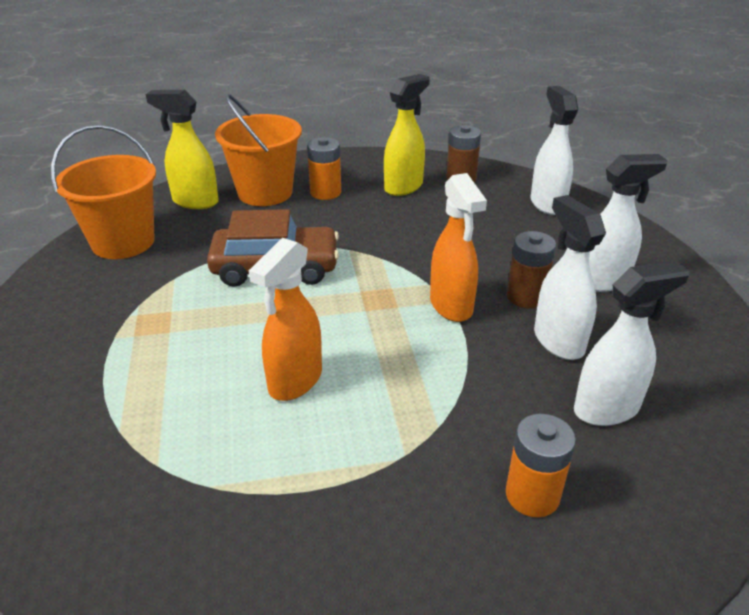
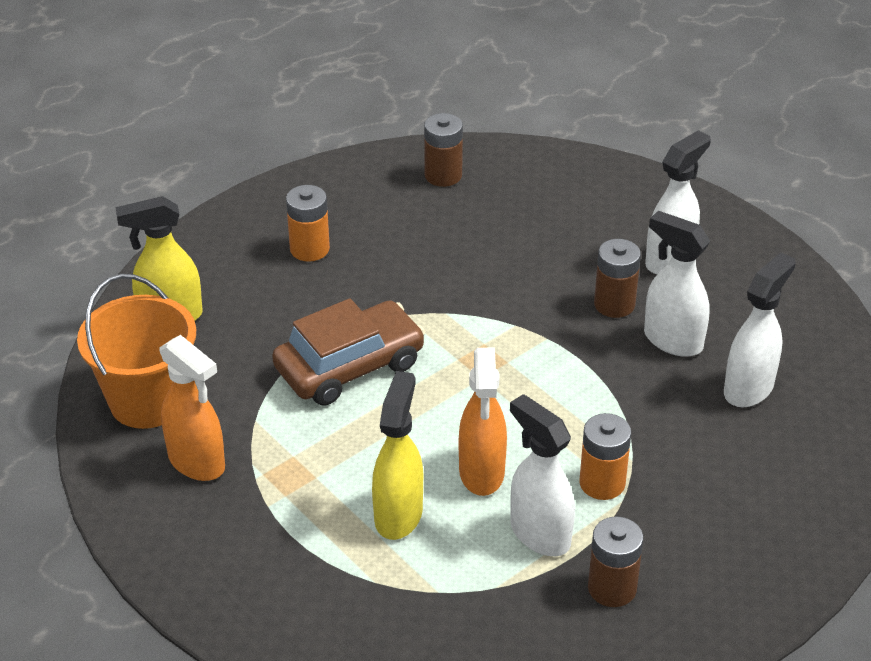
camera: 30 degrees left, 5 degrees up
(265, 192) = (240, 274): orange bucket -> none
(311, 543) = (612, 588): none -> brown battery
(404, 187) = (390, 209): yellow spray bottle -> yellow spray bottle (398, 514)
(451, 306) = (556, 341): orange spray bottle -> orange spray bottle (197, 462)
(532, 495) = (739, 482): orange battery -> orange battery (602, 483)
(547, 204) = (557, 179): white spray bottle -> white spray bottle (539, 534)

